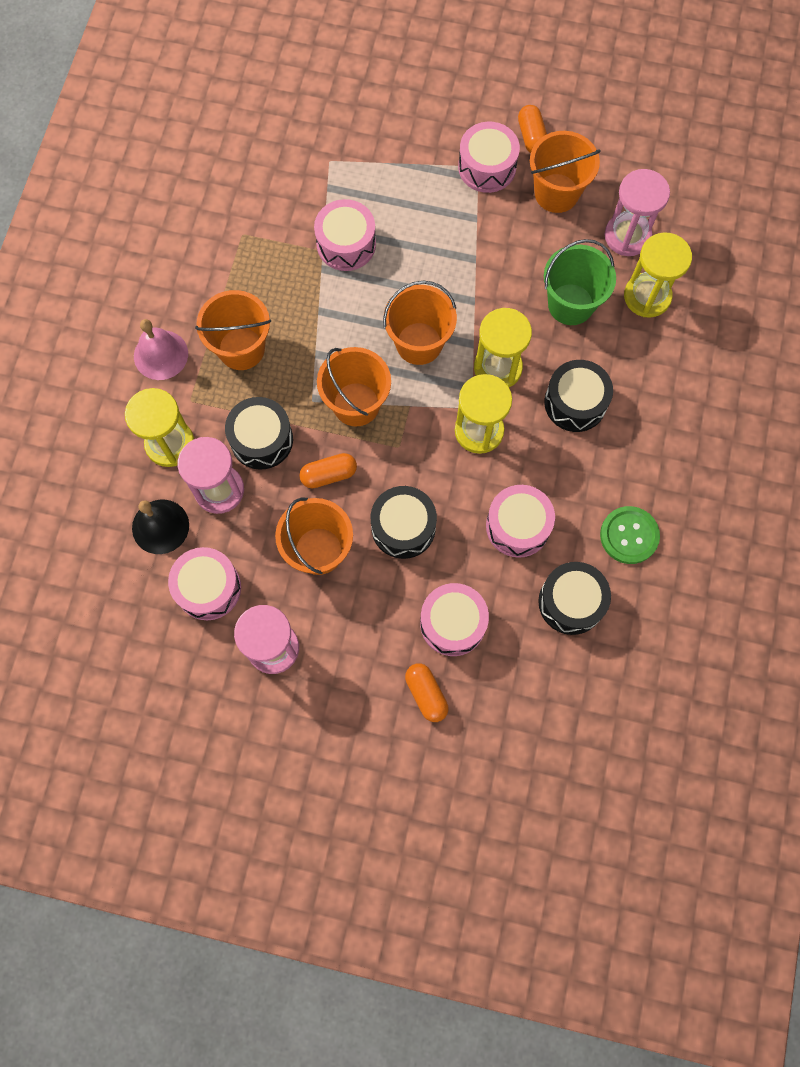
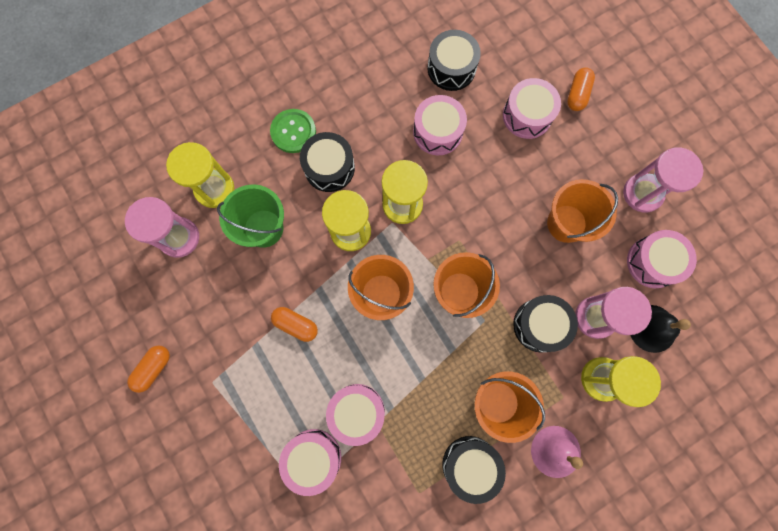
camera: 135 degrees left, 5 degrees up
(329, 474) = (518, 263): orange capsule -> orange capsule (296, 325)
(403, 527) = (503, 191): black drum -> black drum (470, 465)
(487, 167) = (207, 375): pink drum -> pink drum (313, 458)
(556, 193) = (186, 310): orange bucket -> none
(629, 535) = (382, 71): green button -> green button (293, 132)

